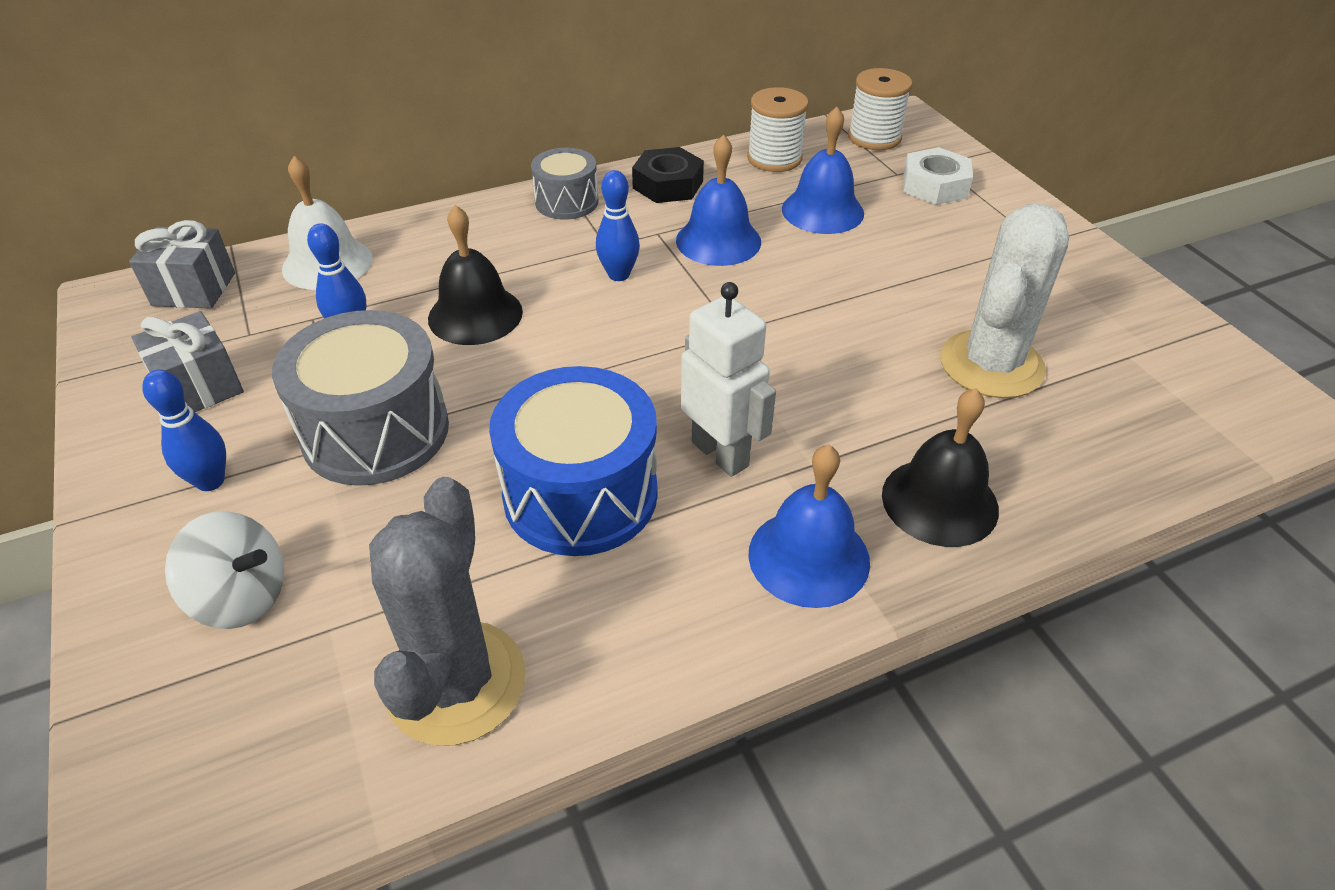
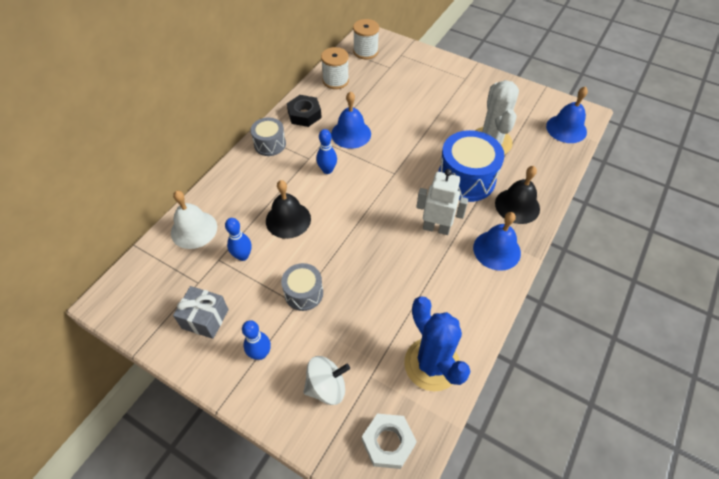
camera: 35 degrees left, 10 degrees up
(194, 289) = (144, 276): grey gift -> none
(375, 431) = (303, 293): grey drum -> grey drum, size x0.58
(456, 682) = (432, 364): grey cactus -> blue cactus
(580, 494) = (405, 272): blue drum -> blue drum (466, 179)
(822, 211) = (377, 99): blue bell -> blue bell (566, 129)
(934, 186) = (408, 67): white nut -> white nut (388, 443)

